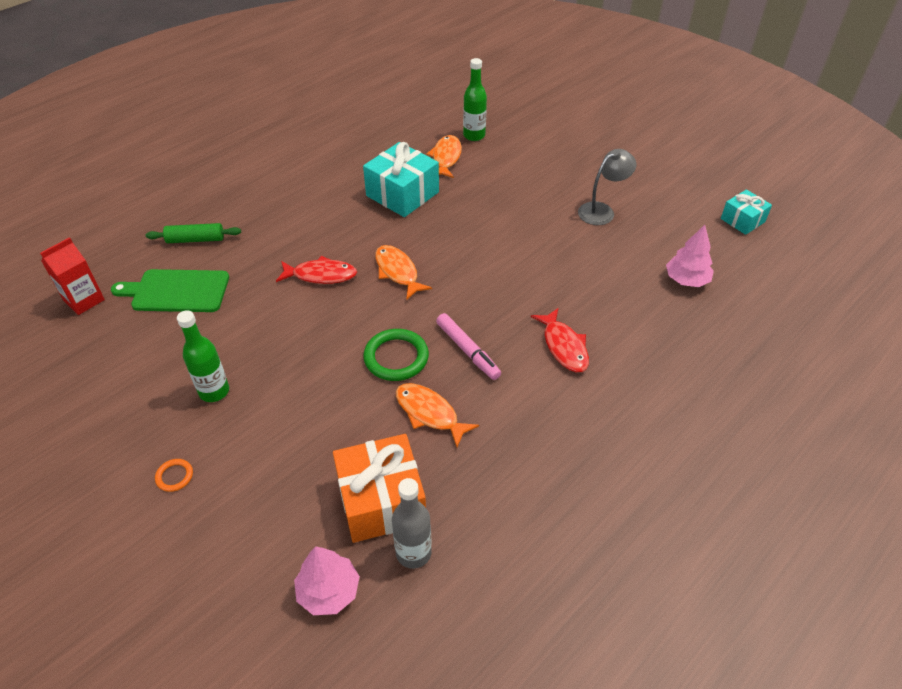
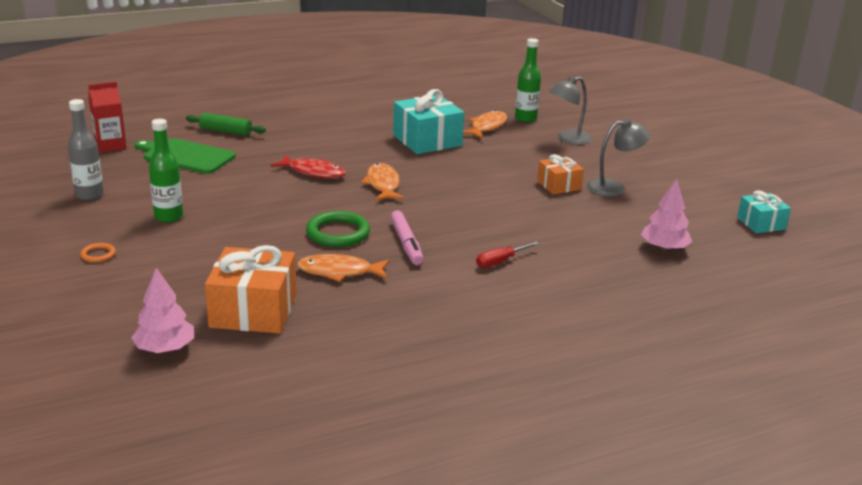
camera: 20 degrees right, 20 degrees down
(413, 553) = (255, 347): grey bottle -> grey bottle (89, 195)
(429, 413) = (339, 272): orange fish -> orange fish turned 60 degrees counterclockwise
(527, 154) = (568, 139): none -> grey lamp
(554, 222) = (559, 185): none -> orange gift
(563, 346) = (500, 262): red fish -> red screwdriver

